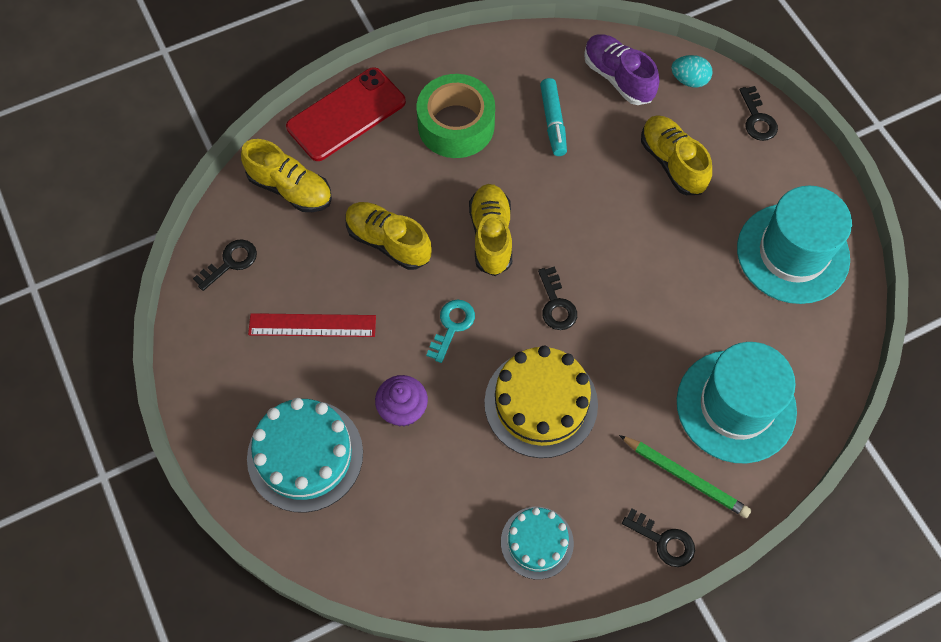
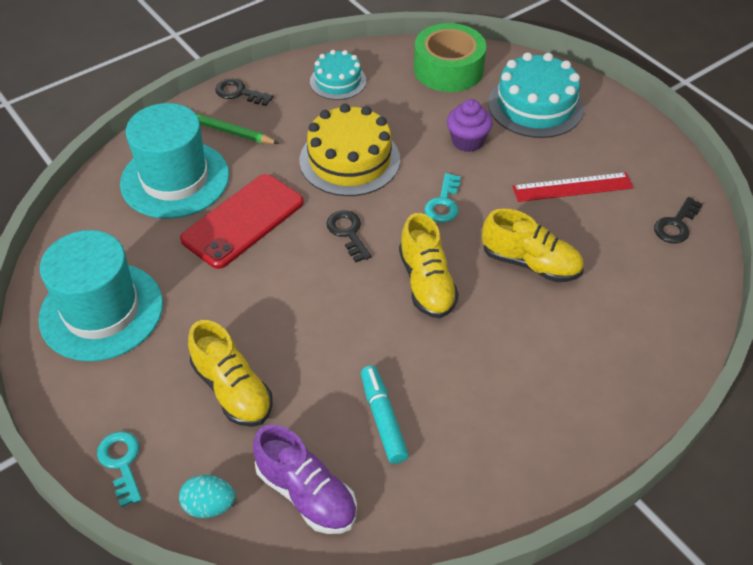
camera: 170 degrees right, 15 degrees down
(290, 189) = (655, 298): yellow shoe -> none
(346, 114) = (635, 389): red phone -> red phone (243, 221)
(456, 125) = (500, 396): green tape -> green tape (448, 69)
(757, 119) = (121, 463): black key -> turquoise key

